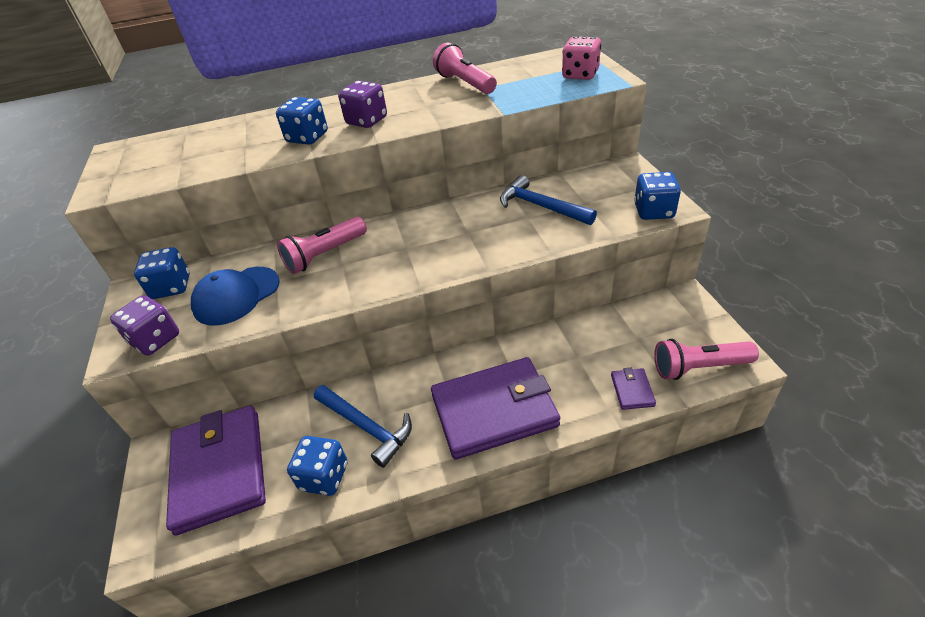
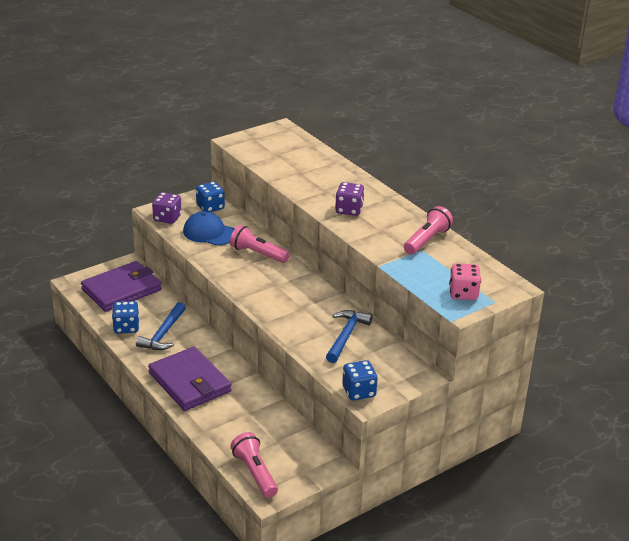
camera: 65 degrees right, 10 degrees down
(307, 137) = (318, 192): blue dice -> none
(632, 390) = (224, 441): purple wallet -> none

